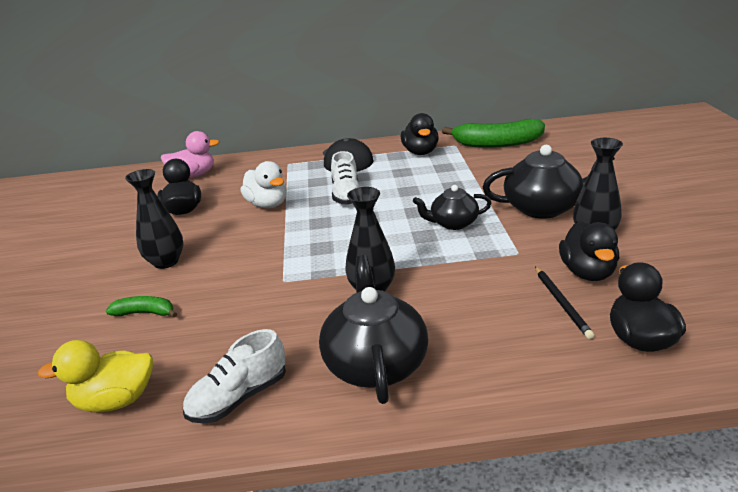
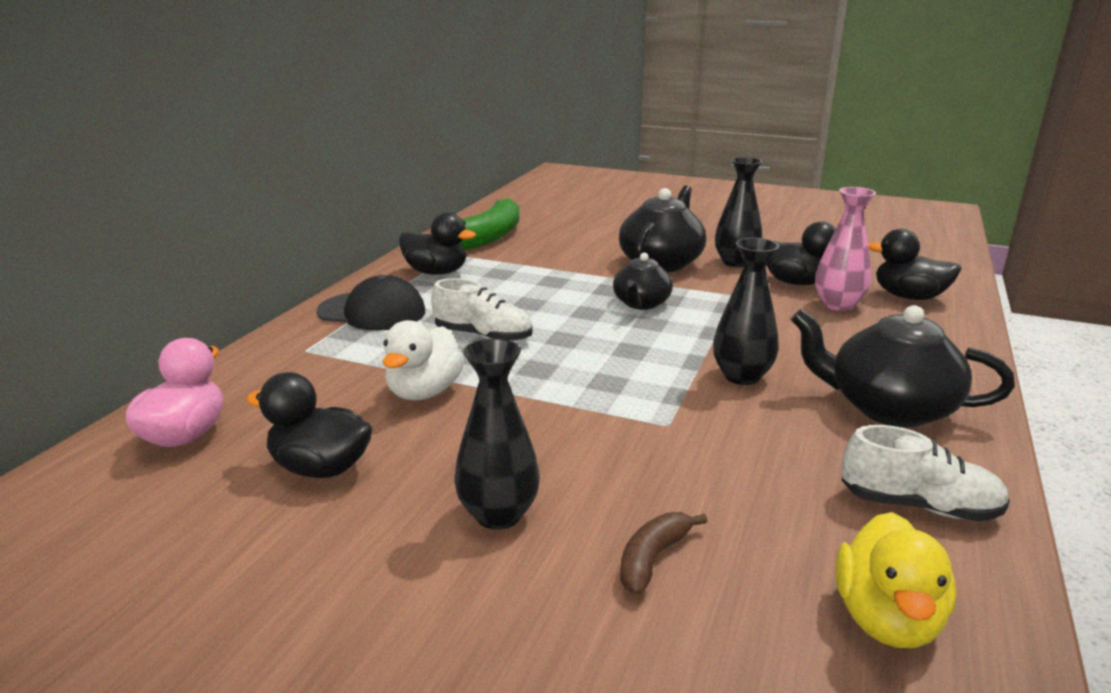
camera: 65 degrees left, 5 degrees down
(145, 313) = (652, 559): green banana -> brown banana
(239, 397) = (918, 506): white shoe -> white shoe turned 60 degrees counterclockwise
(268, 204) = (424, 392): white duck -> white duck turned 120 degrees clockwise
(562, 303) = (838, 305): black pencil -> pink vase

